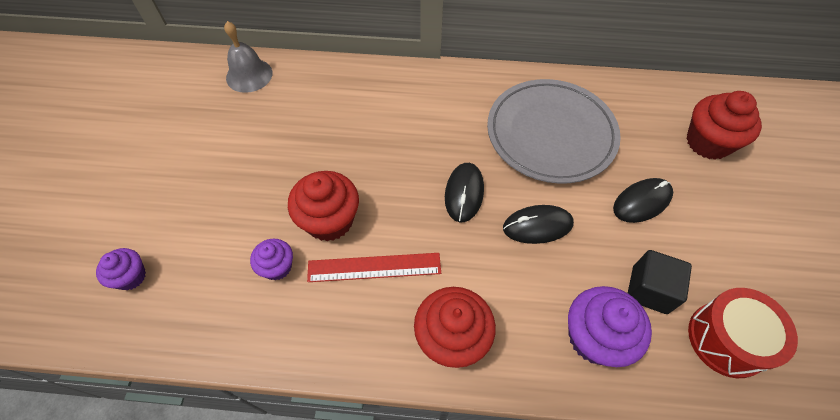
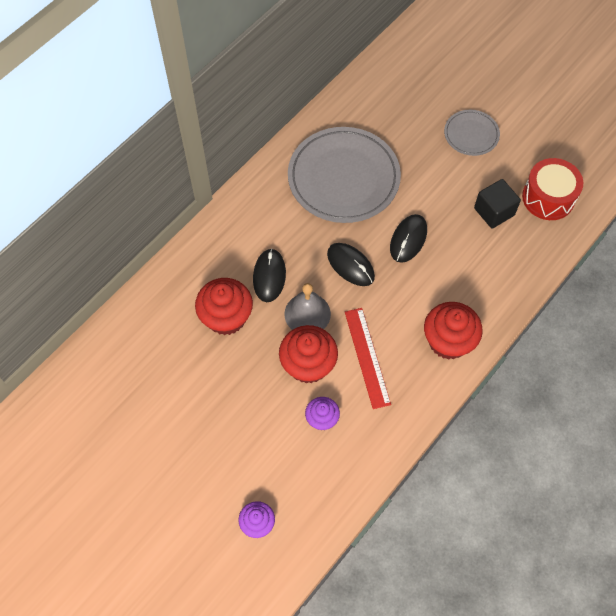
camera: 55 degrees left, 5 degrees up
(249, 75) = (112, 348): grey bell -> grey bell (307, 314)
(374, 267) = (367, 357): red ruler -> red ruler turned 45 degrees counterclockwise
(595, 337) = (501, 263): purple cupcake -> none
(642, 202) = (435, 167): black mouse -> black mouse (269, 276)
(708, 142) = (422, 94): red cupcake -> red cupcake (226, 317)
(714, 211) = (471, 134): none -> grey plate

